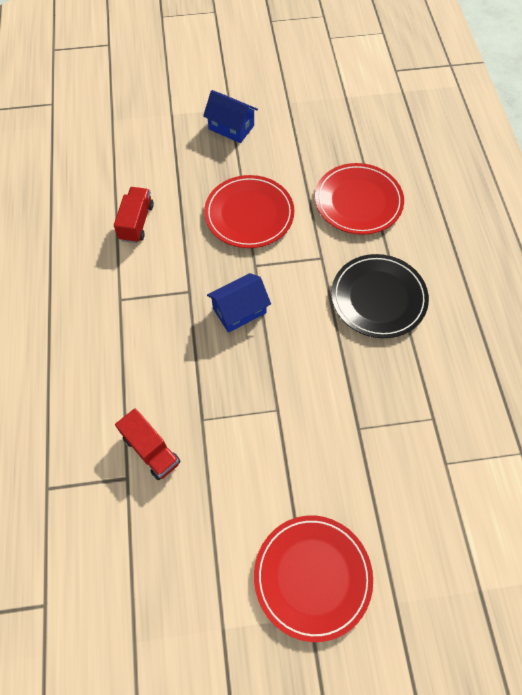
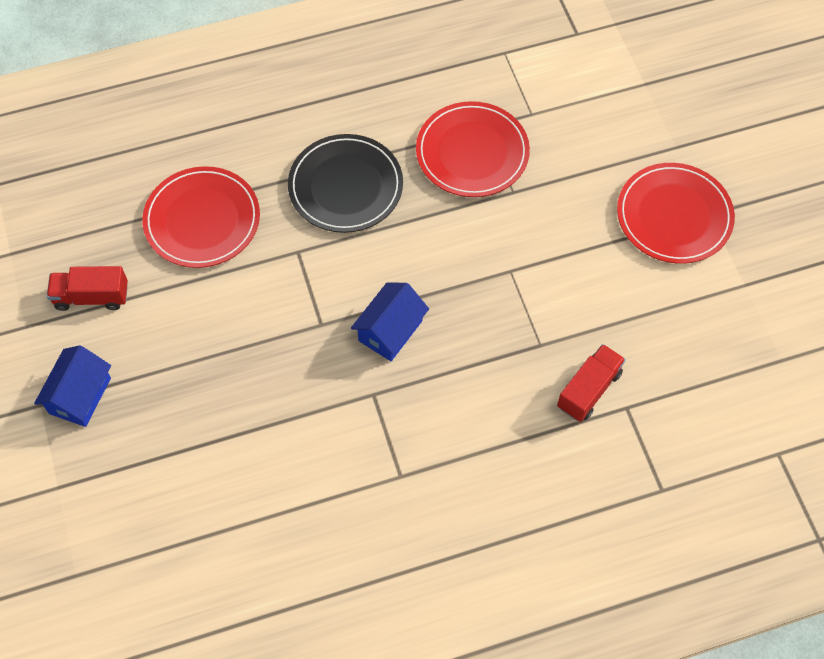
camera: 100 degrees left, 0 degrees up
(136, 222) = (272, 486): red truck -> red truck (92, 297)
(239, 311) = (390, 331): blue house -> blue house turned 75 degrees clockwise
(249, 214) = (239, 344): red plate -> red plate (472, 152)

